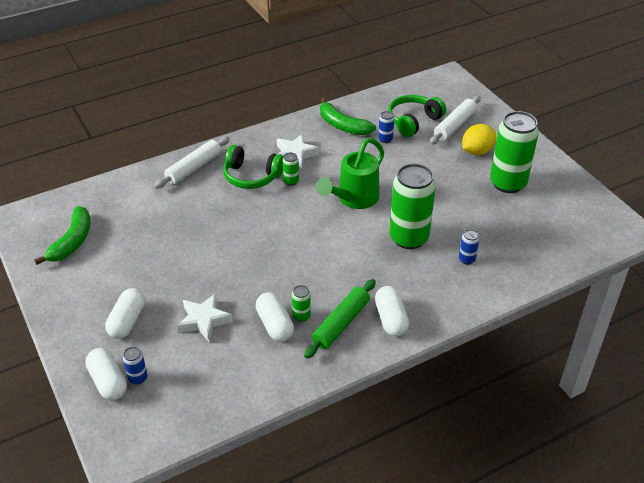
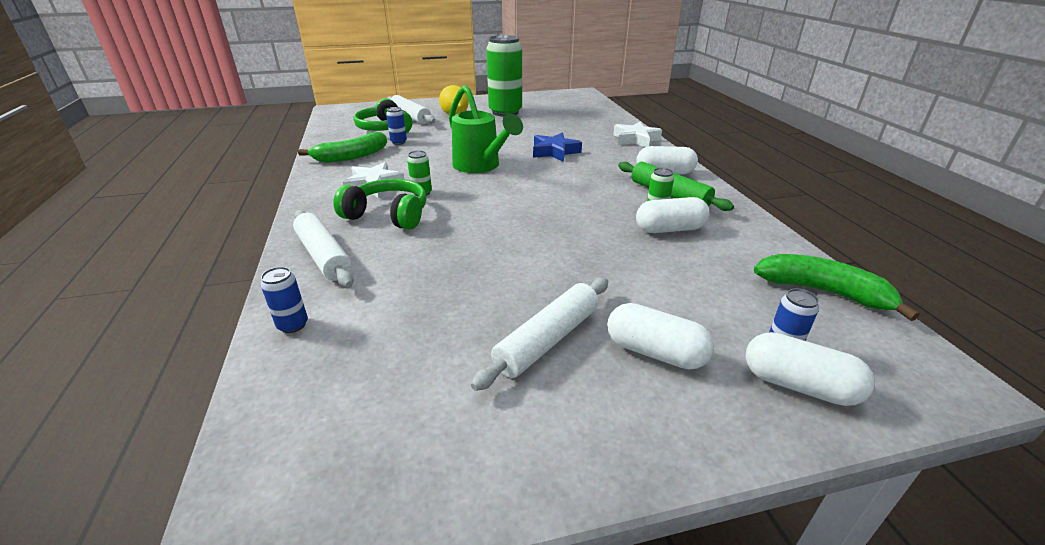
camera: 75 degrees left, 10 degrees down
(72, 241) = (410, 418): green banana -> green banana (823, 291)
(108, 382) = (798, 385): white capsule -> white capsule turned 45 degrees clockwise
(131, 277) = (547, 340): none -> white rolling pin
(204, 320) = (659, 277): white star -> white star (635, 139)
(251, 176) = (388, 215): green headphones -> green headphones turned 105 degrees counterclockwise
(409, 238) = (554, 152): green can -> blue star
(467, 259) = (593, 136): blue can -> blue can (293, 325)

